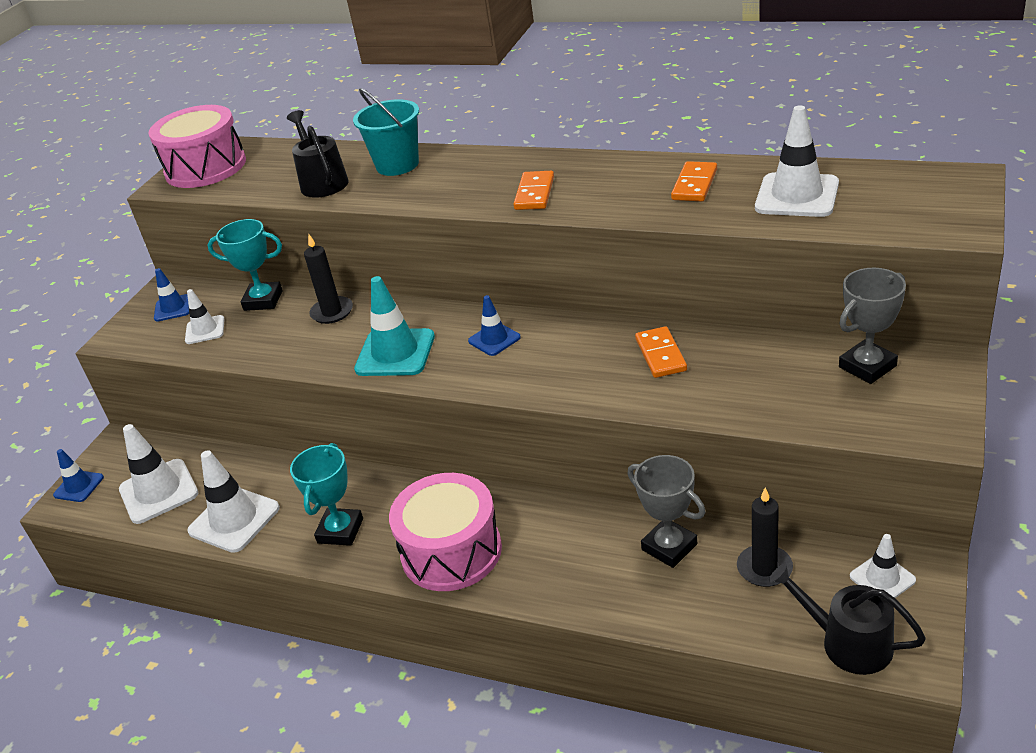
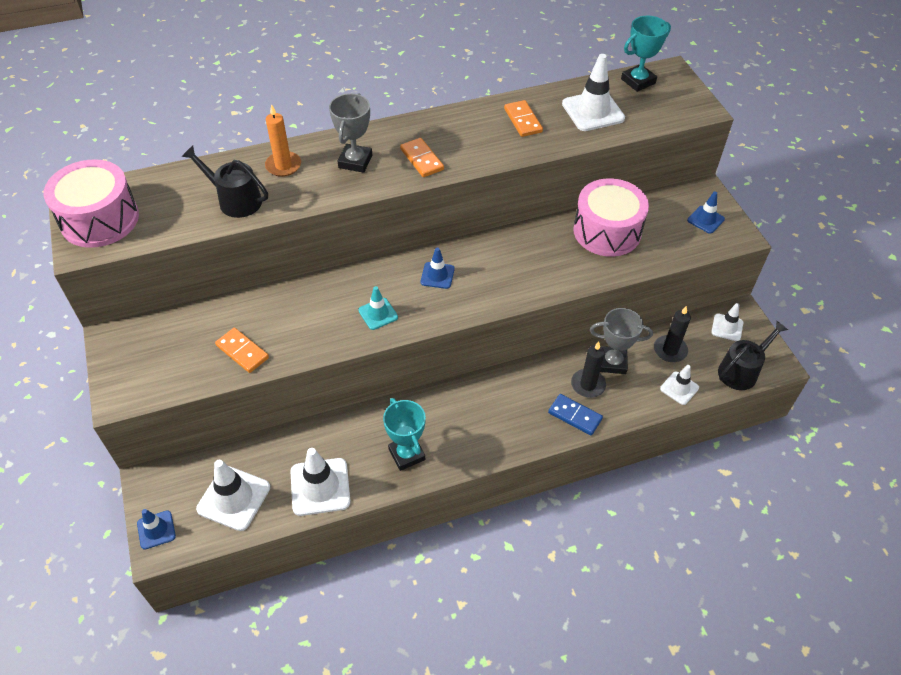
camera: 45 degrees left, 15 degrees up
(173, 308) = (142, 351): blue traffic cone -> blue traffic cone (705, 220)
(205, 330) = (197, 358): white traffic cone -> white traffic cone (679, 388)
(263, 300) = (219, 314): turquoise trophy -> turquoise trophy (638, 81)
(332, 312) = (291, 301): black candle -> black candle (588, 385)
(395, 353) = (378, 314): turquoise traffic cone -> turquoise traffic cone, size x0.58
(397, 165) = (283, 166): turquoise bucket -> orange candle
(451, 551) = (493, 429): pink drum -> pink drum (607, 231)
(558, 584) = (574, 416): none -> blue domino
(660, 355) = (553, 245): orange domino -> orange domino (242, 352)
(848, 643) = (741, 371): black watering can -> black watering can turned 150 degrees clockwise
(867, 366) = (670, 208): grey trophy -> grey trophy (355, 161)

